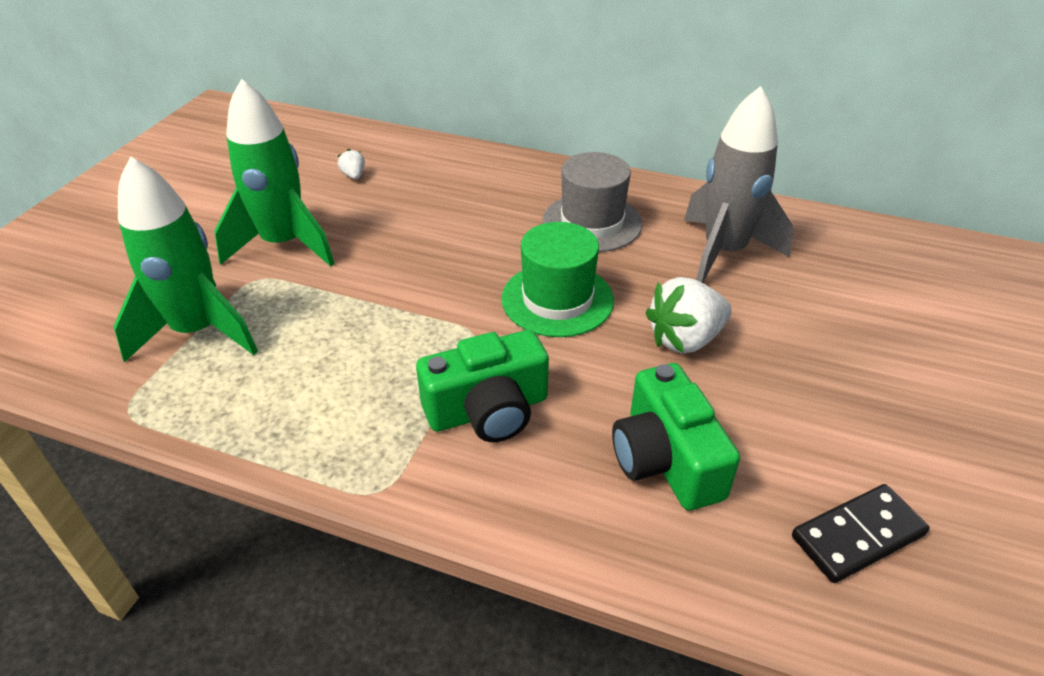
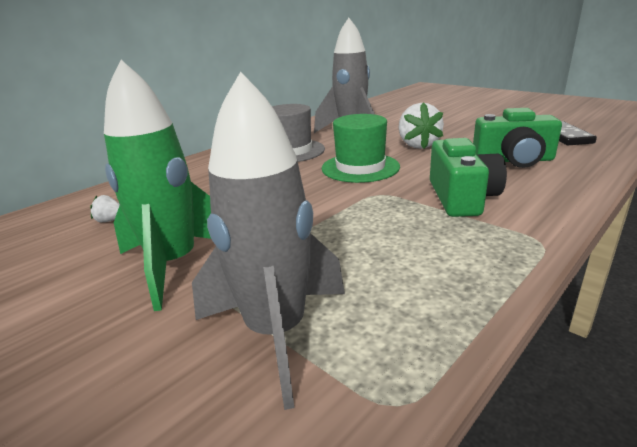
camera: 65 degrees left, 15 degrees down
(198, 331) = (276, 333): green rocket -> grey rocket

